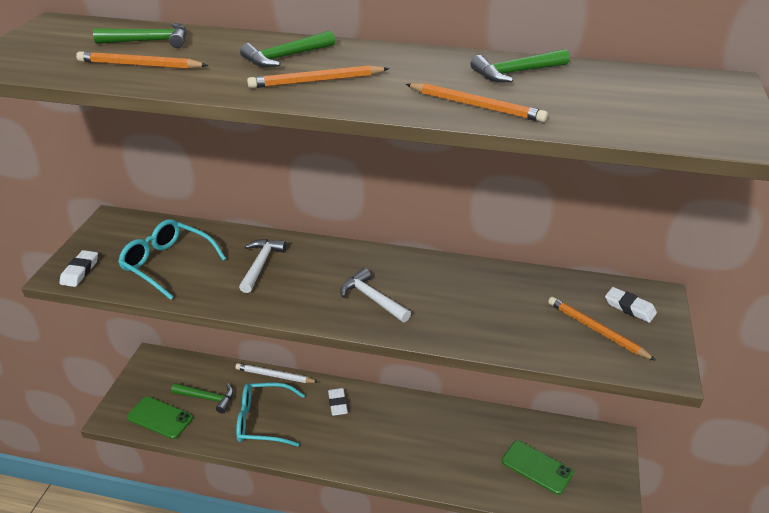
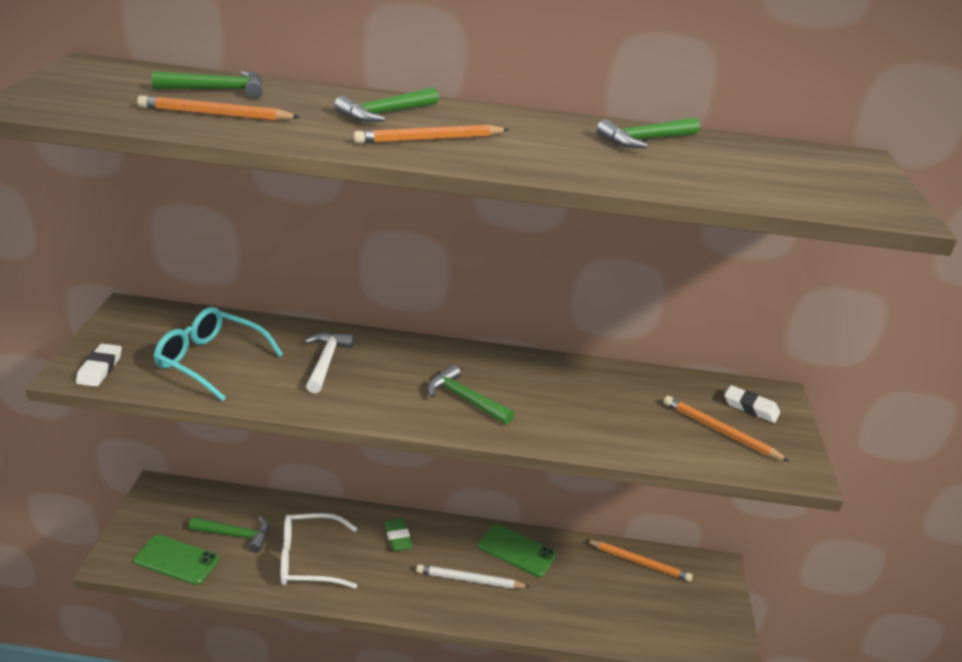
camera: 10 degrees left, 5 degrees down
(263, 421) = (308, 560): turquoise glasses -> white glasses
(275, 376) = (317, 506): white pencil -> white pencil (469, 580)
(337, 404) = (398, 537): white eraser -> green eraser
(372, 298) = (465, 399): white hammer -> green hammer
(476, 106) = (614, 170): orange pencil -> orange pencil (639, 562)
(537, 467) = (638, 602): green phone -> green phone (517, 550)

